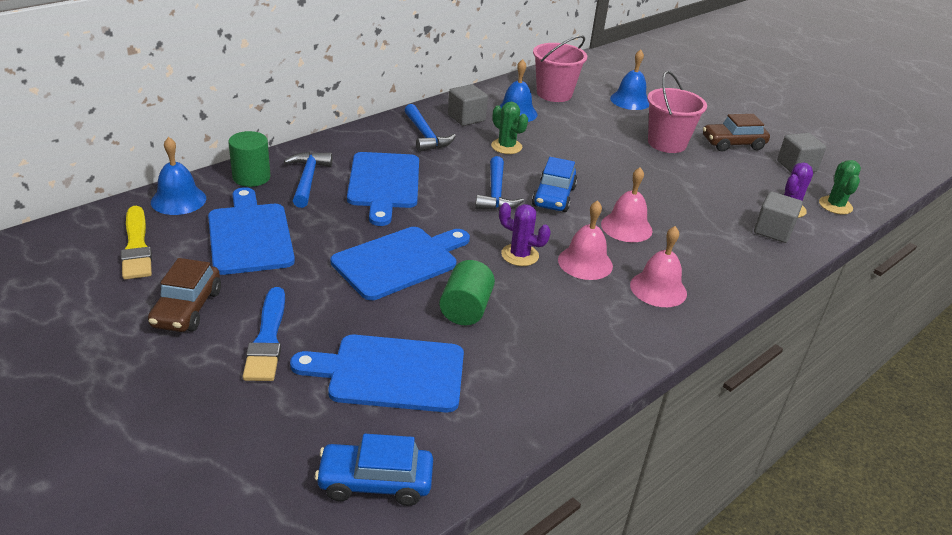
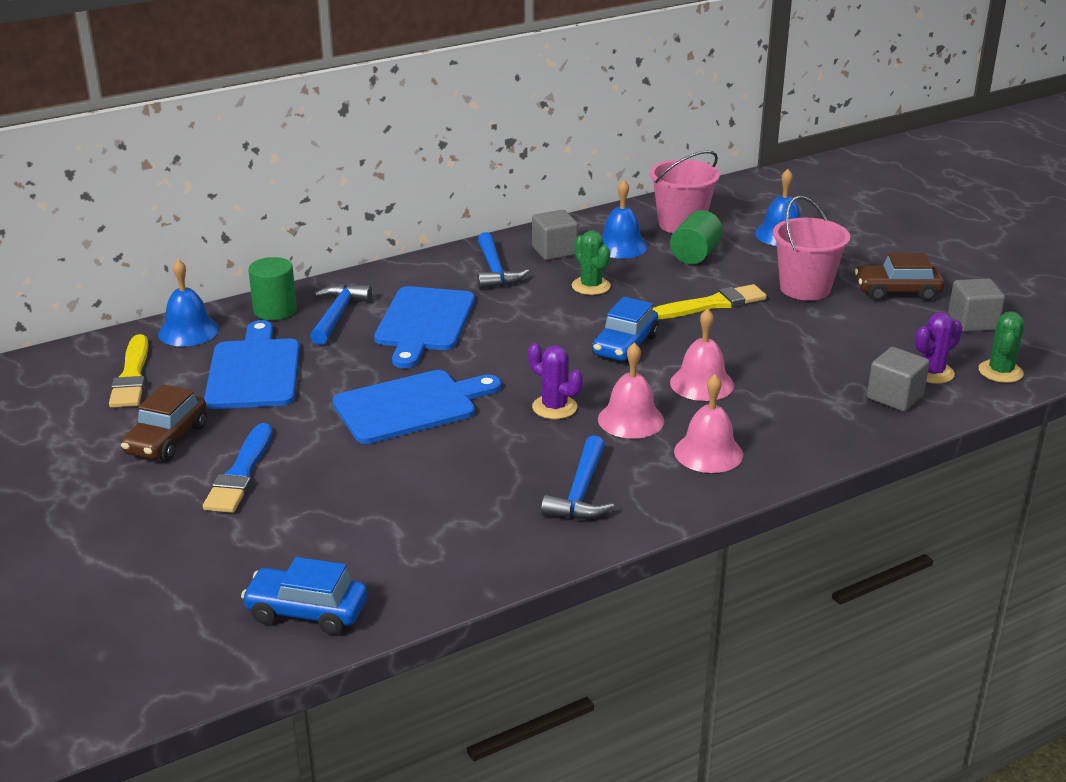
camera: 15 degrees right, 5 degrees down
(390, 373) = (358, 515): blue cutting board -> none
(465, 309) = (467, 459): green cylinder -> green cylinder (695, 255)
(495, 193) = (554, 339): blue hammer -> blue hammer (580, 492)
(605, 159) = (712, 304): none -> yellow brush

